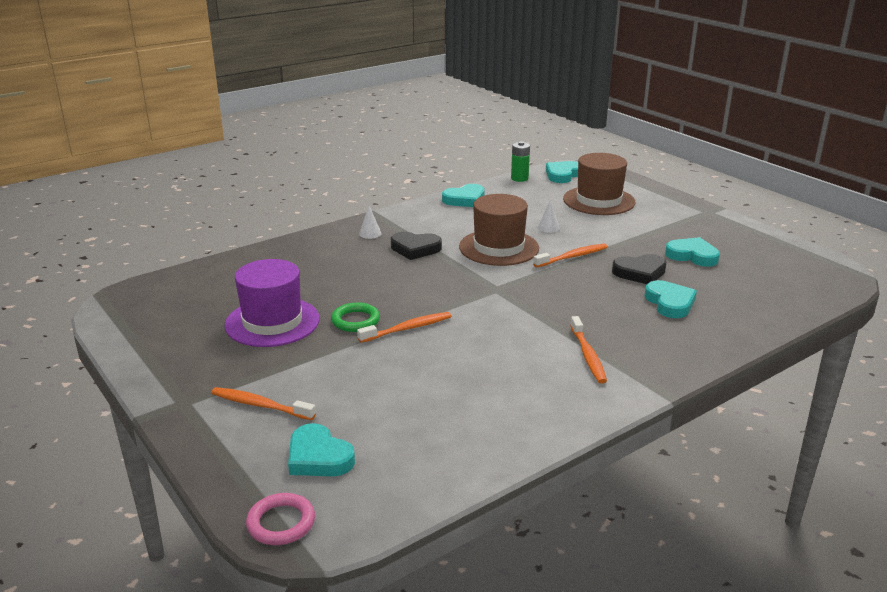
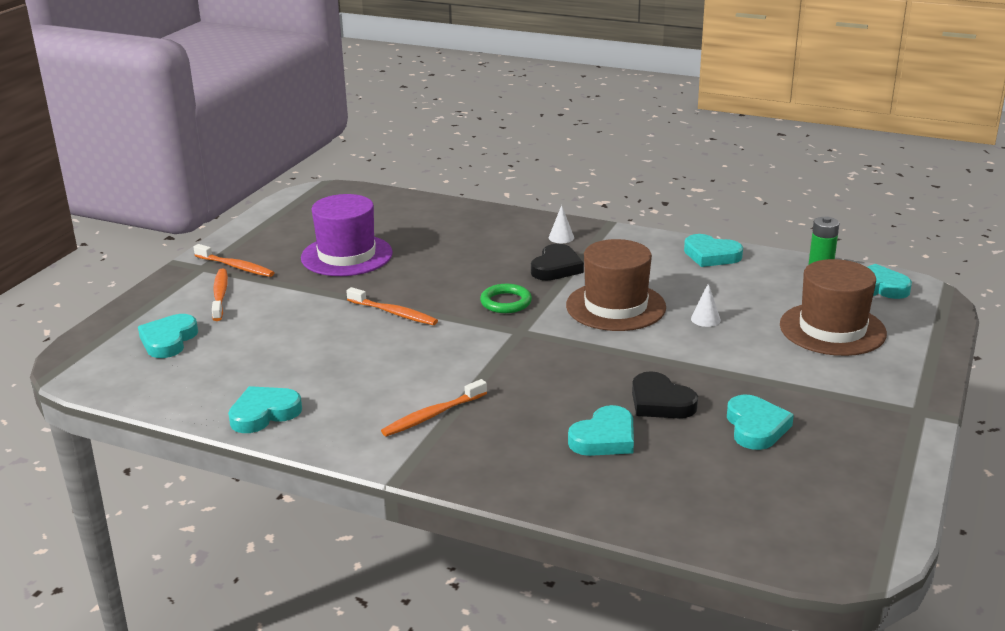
camera: 60 degrees right, 0 degrees up
(281, 523) = (82, 354): pink ring -> none
(355, 321) = (384, 287): green ring -> green ring (506, 302)
(415, 249) = (556, 267): black heart -> black heart turned 135 degrees counterclockwise
(516, 432) = (264, 413): none -> turquoise heart
(572, 257) = (648, 352): orange toothbrush -> orange toothbrush (236, 267)

